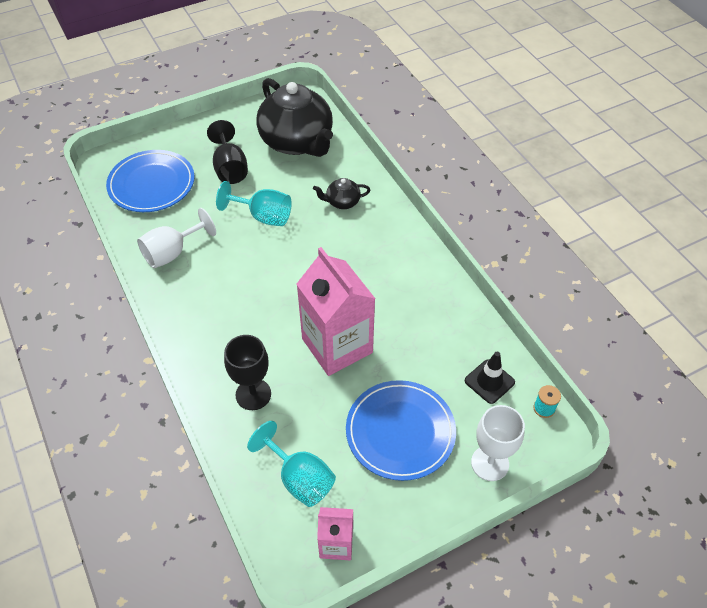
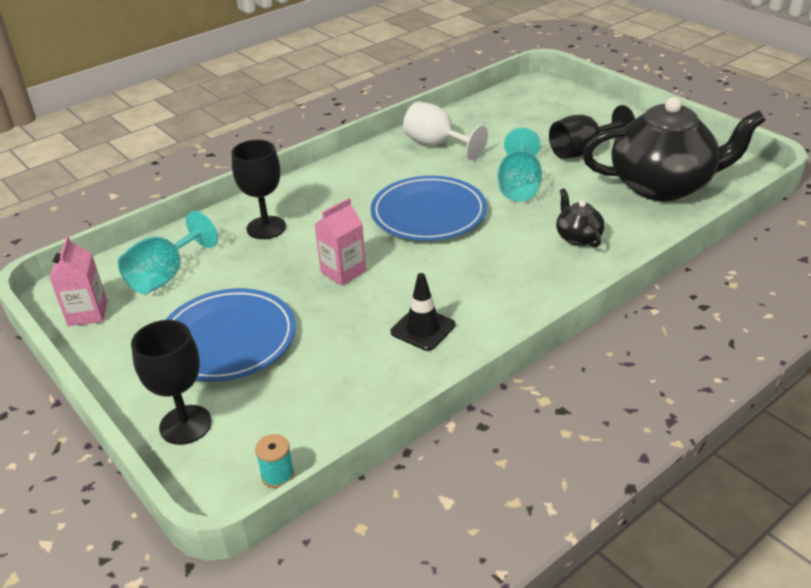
camera: 80 degrees right, 15 degrees down
(151, 184) = (527, 113): blue plate -> blue plate (428, 213)
(297, 142) = (663, 185): black teapot -> black teapot turned 135 degrees counterclockwise
(337, 345) = (343, 271): pink carton -> pink carton, size x0.51
(489, 381) = (315, 411): black traffic cone -> black traffic cone (423, 329)
(490, 463) = (185, 425): white goblet -> black goblet

